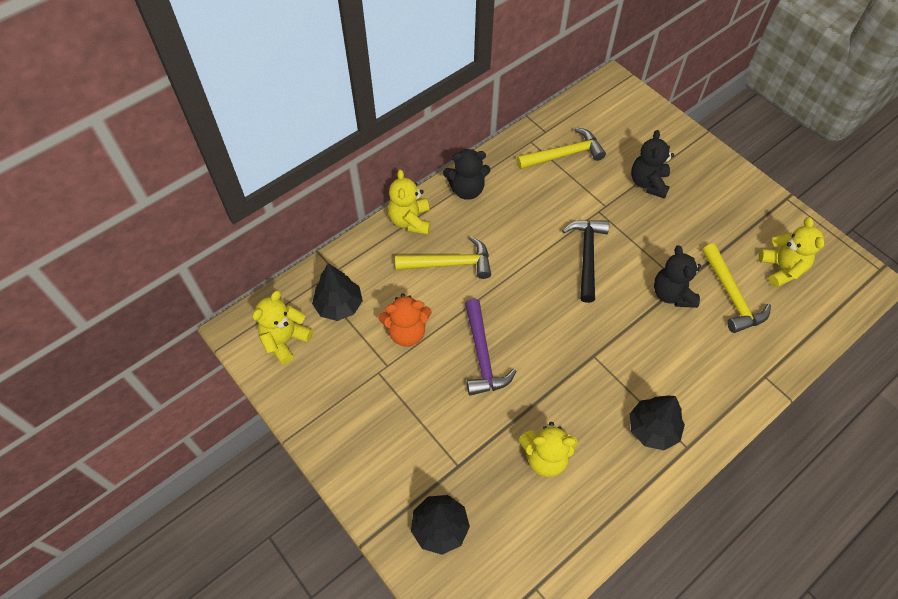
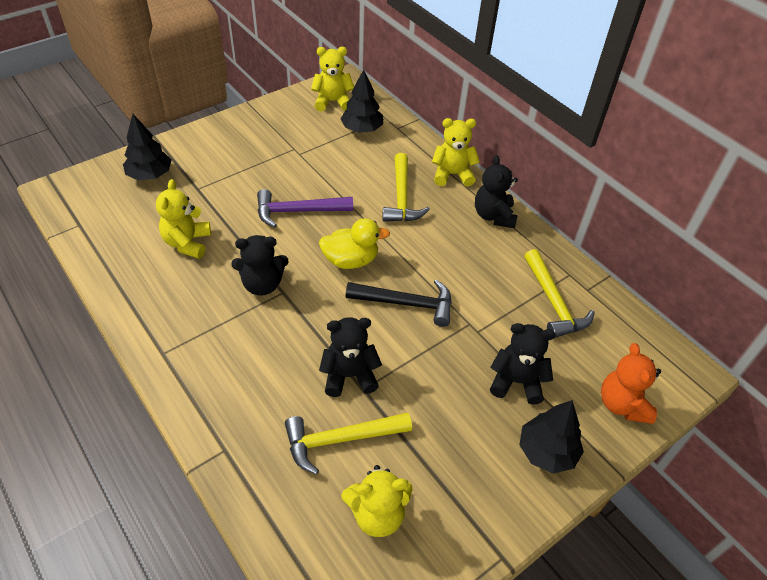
camera: 90 degrees right, 10 degrees down
(285, 340) = (332, 102): yellow teddy bear -> yellow teddy bear turned 45 degrees counterclockwise
(407, 332) = (330, 166): orange teddy bear -> orange teddy bear (622, 404)
(543, 302) = (351, 260): none -> yellow duck
(588, 375) = (262, 284): none -> black teddy bear
(652, 429) = (191, 327): black tree -> black tree (546, 451)

